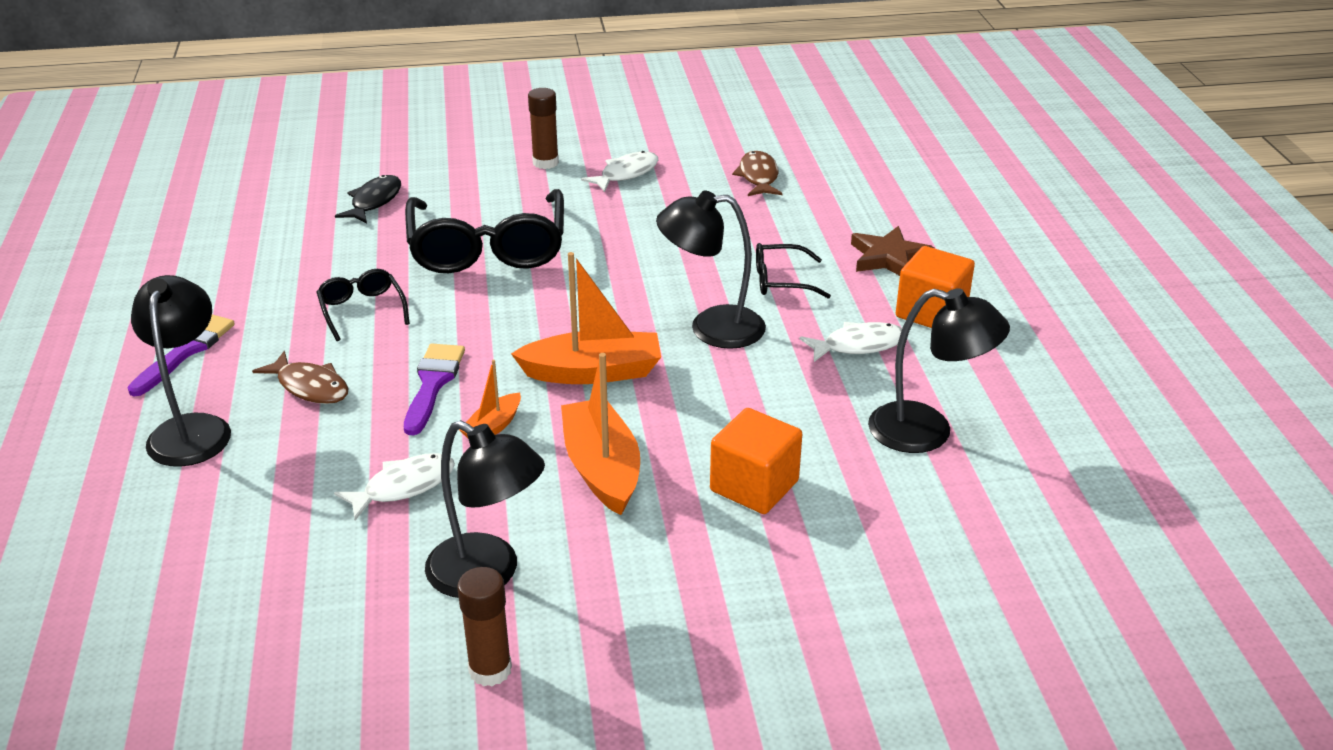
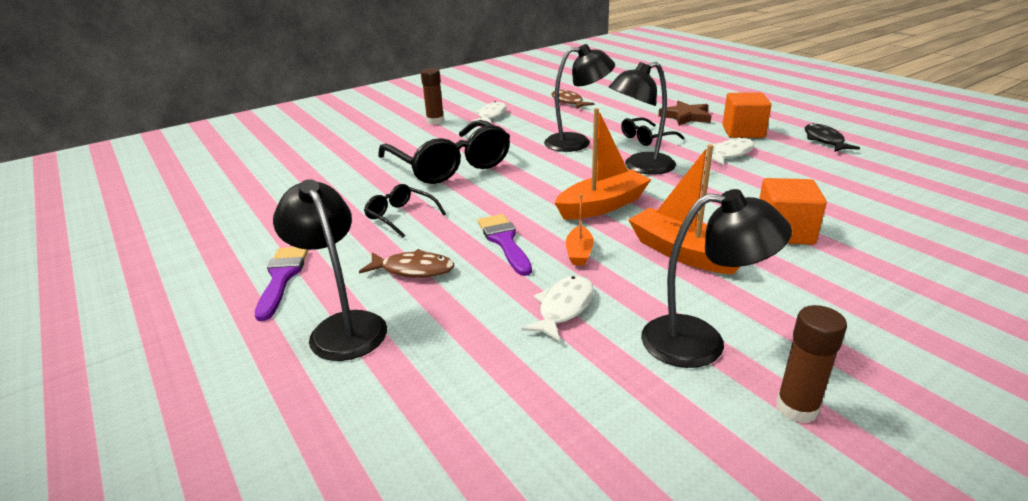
camera: 25 degrees left, 5 degrees down
(374, 201) = (341, 161): black fish -> black fish (824, 140)
(927, 432) = (828, 180): black lamp -> black lamp (577, 142)

